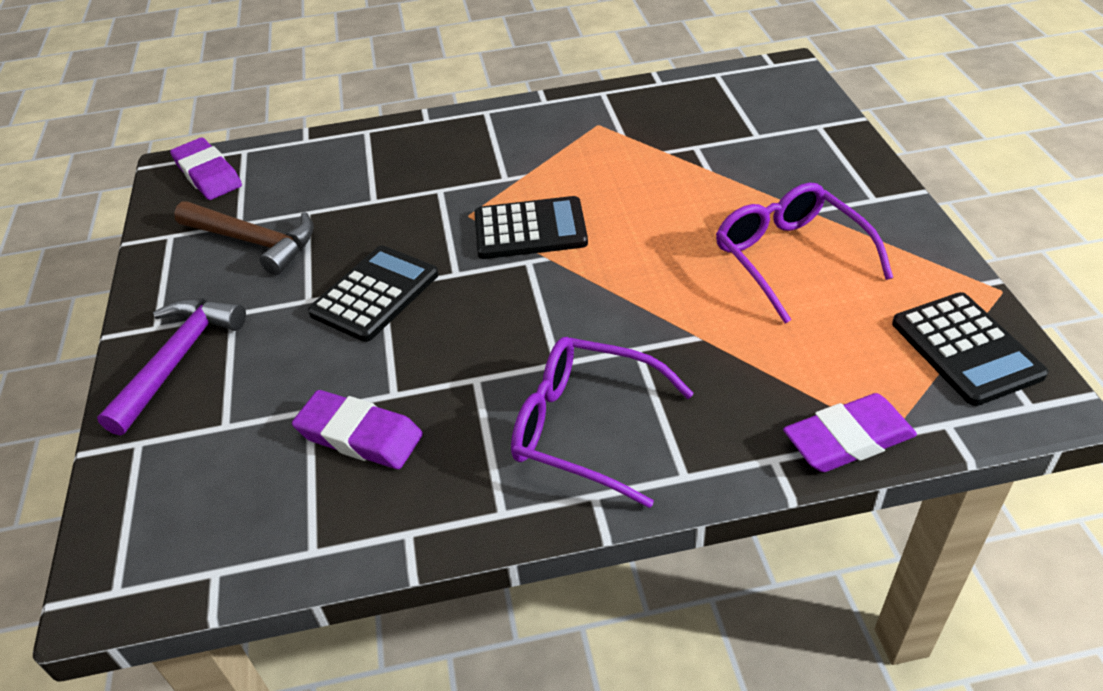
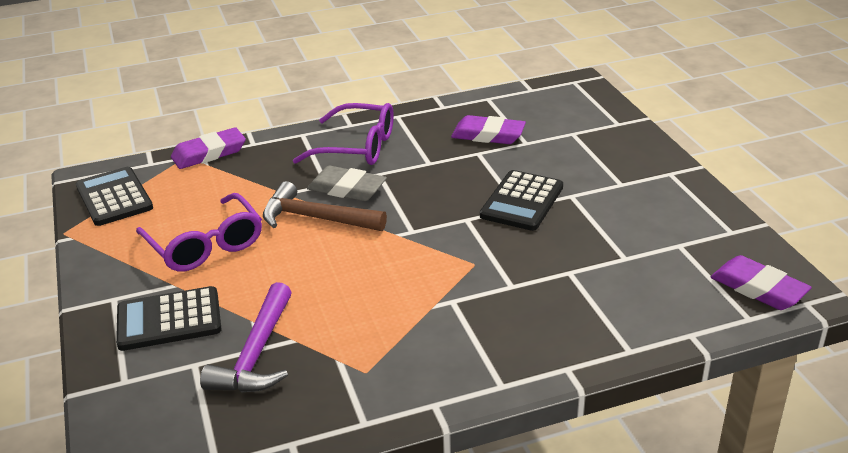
camera: 170 degrees right, 10 degrees down
(178, 360) = (633, 157): purple hammer -> purple hammer (256, 354)
(253, 242) = (650, 230): brown hammer -> brown hammer (316, 218)
(530, 229) = (415, 254): black calculator -> black calculator (169, 320)
(606, 336) = (347, 189): none -> grey eraser

